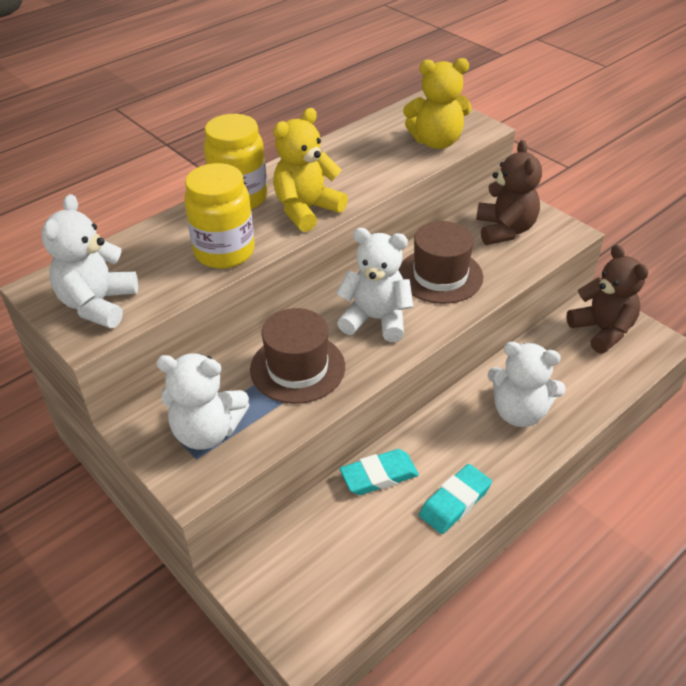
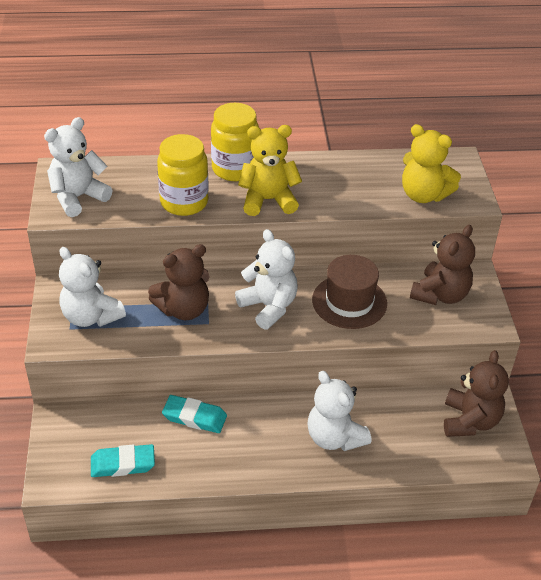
camera: 35 degrees right, 0 degrees up
(297, 368) = (183, 309): brown hat -> brown teddy bear
(455, 502) = (224, 464): turquoise eraser -> turquoise eraser (123, 464)

